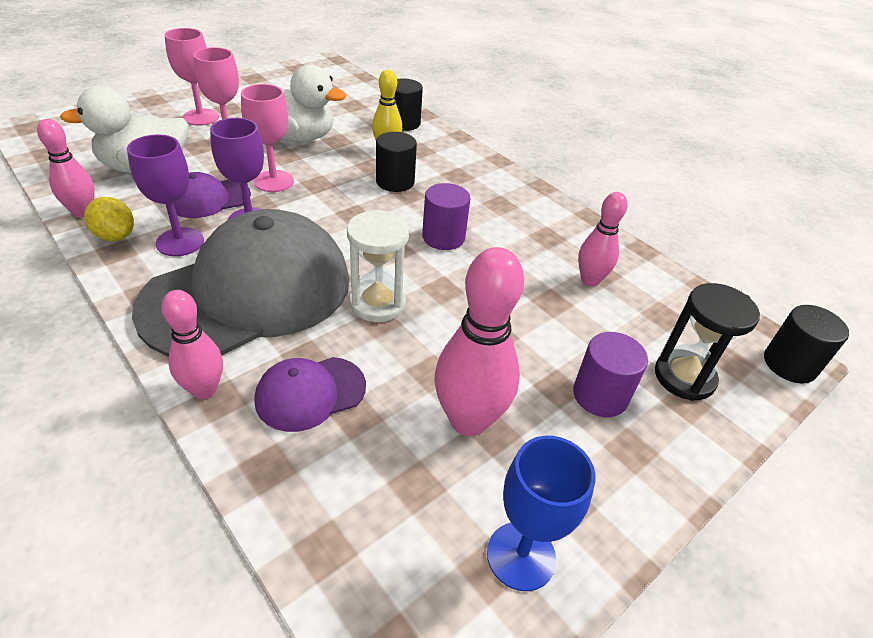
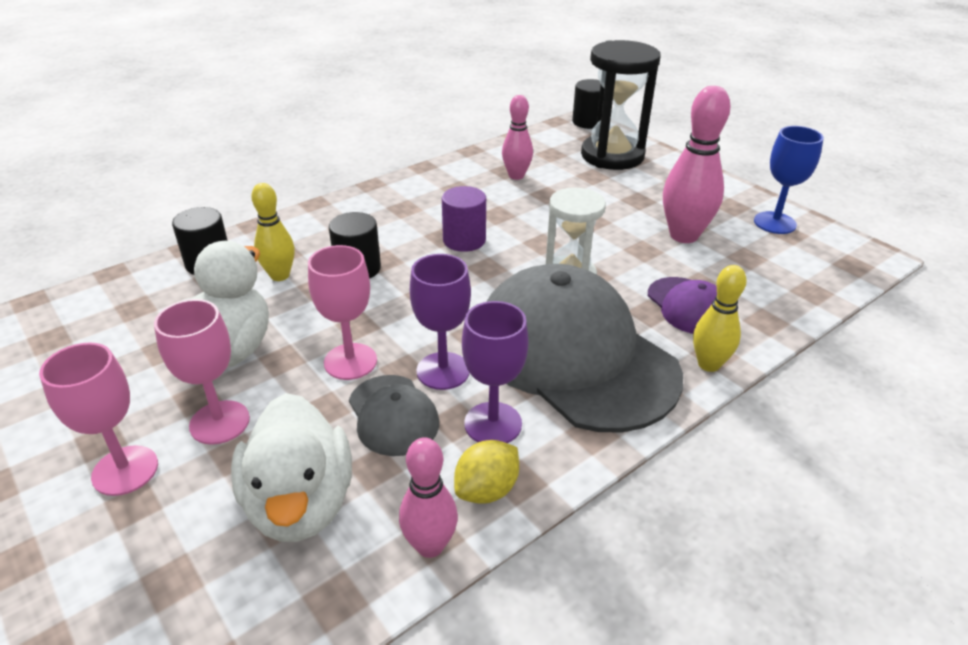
camera: 85 degrees left, 5 degrees down
(204, 390) = (708, 364): pink bowling pin -> yellow bowling pin
(209, 199) = (393, 415): purple cap -> grey cap
(600, 395) = (640, 186): purple cylinder -> none
(684, 377) = (612, 156): black hourglass -> black hourglass, size x1.55

